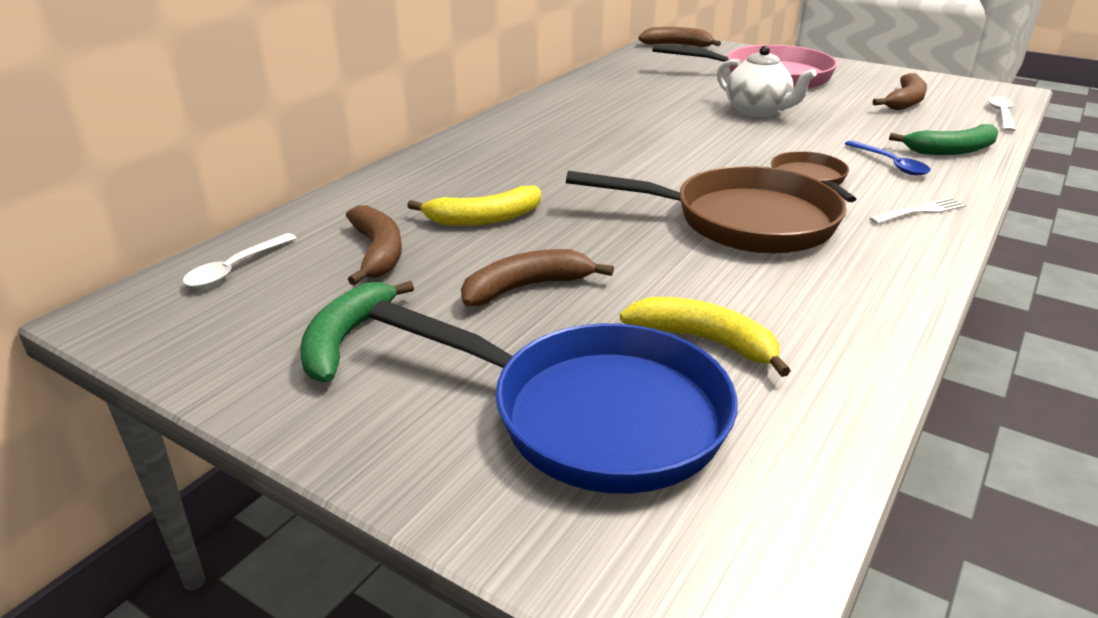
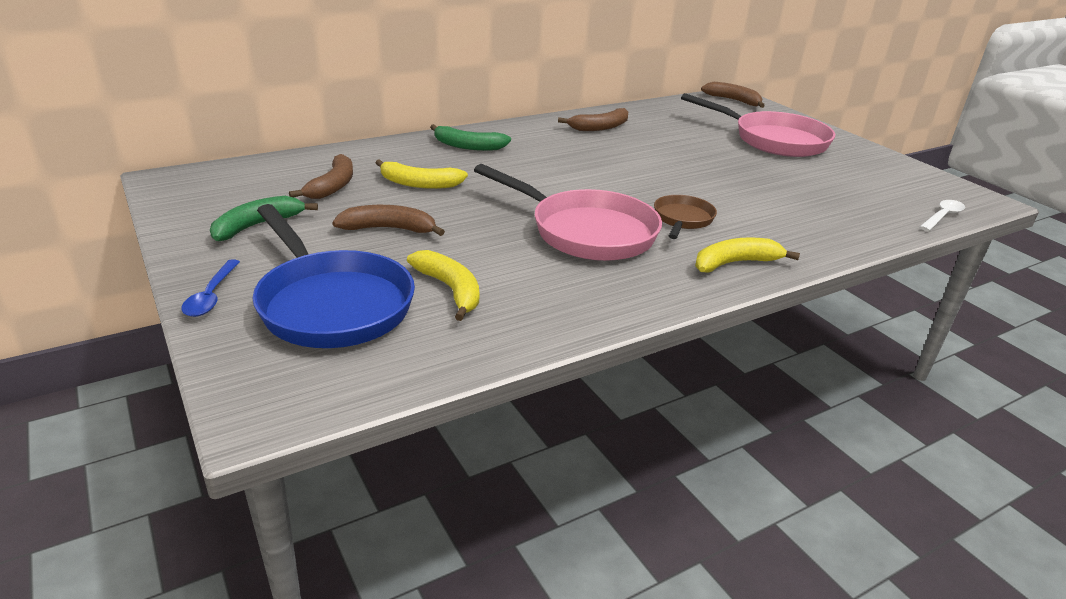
camera: 25 degrees right, 0 degrees up
(235, 269) = (249, 173): white spoon -> none
(742, 221) = (586, 232): brown pan -> pink pan
(758, 112) = (720, 163): white teapot -> none
(891, 164) = (768, 226): blue spoon -> blue spoon (211, 296)
(905, 102) = (866, 185): brown banana -> brown banana (600, 127)
(920, 211) = (735, 263): white fork -> yellow banana
(951, 150) = (841, 230): green banana -> green banana (468, 146)

